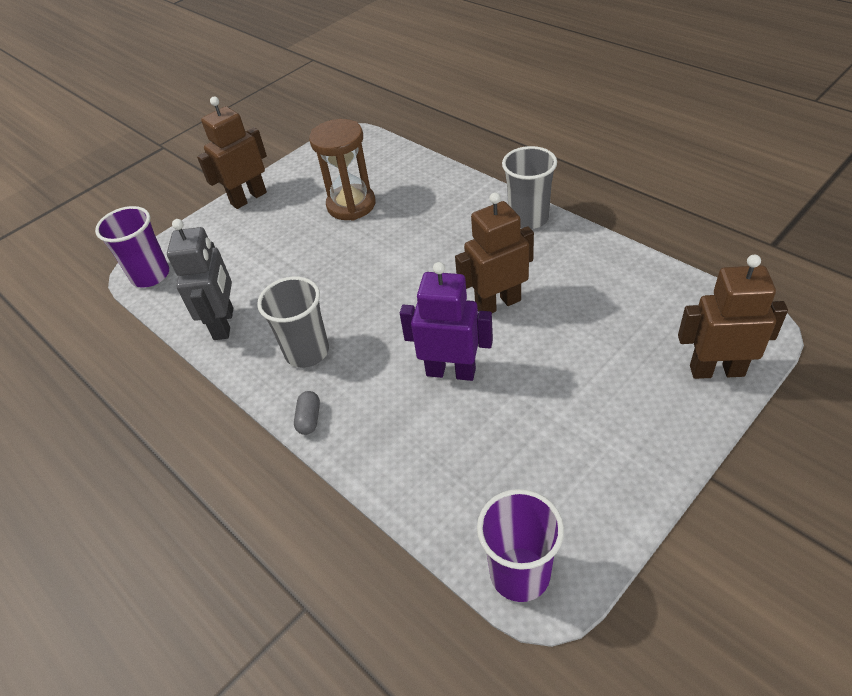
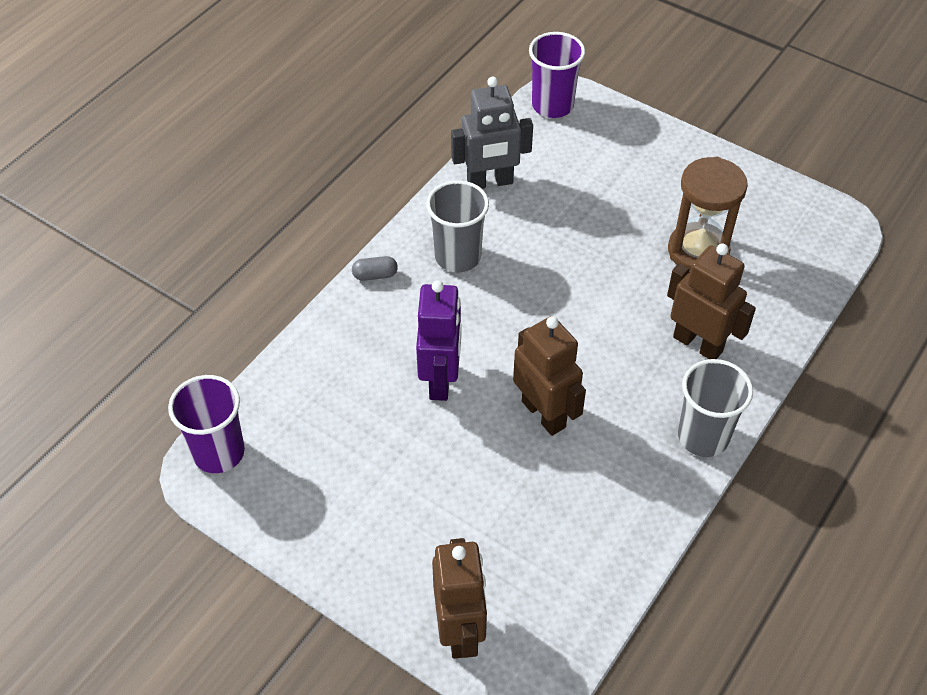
camera: 75 degrees right, 5 degrees up
(248, 198) = (694, 152): brown robot -> brown robot (698, 344)

